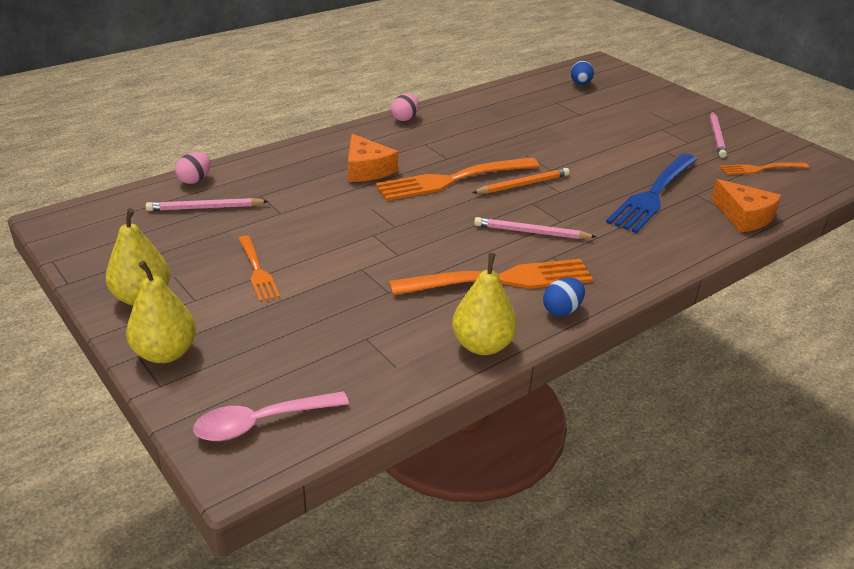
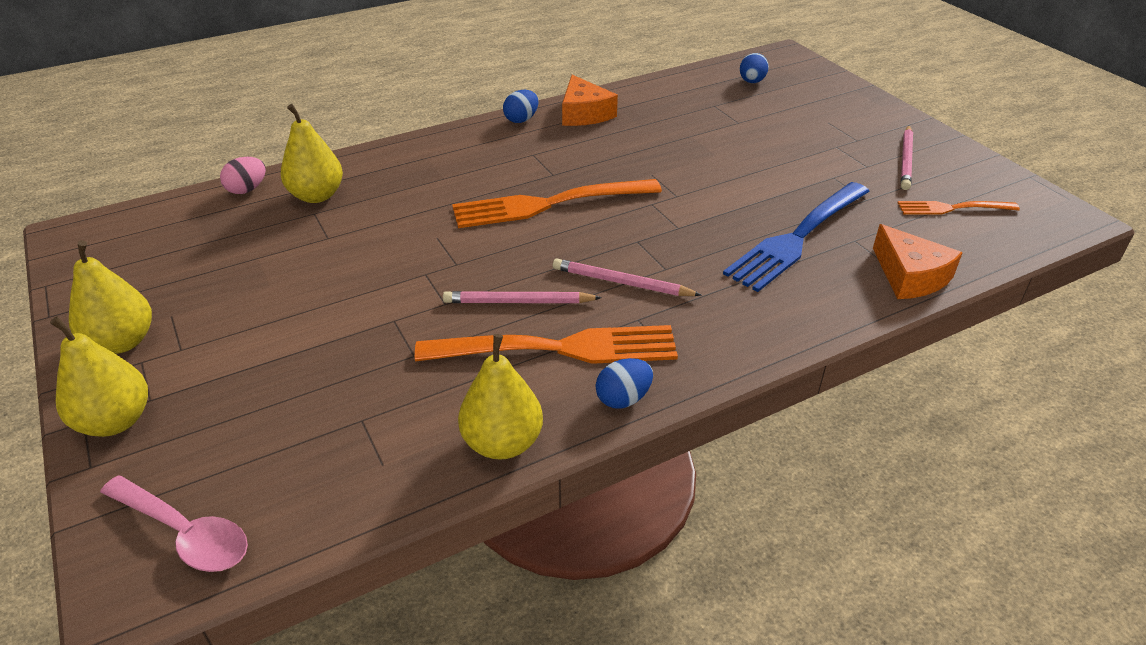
camera: 10 degrees right, 5 degrees up
(205, 208) = (243, 226): pink pencil -> pink pencil (518, 302)
(257, 182) = (317, 196): none -> yellow pear
(257, 270) = (268, 314): orange fork -> none
(261, 423) = (185, 533): pink spoon -> pink spoon turned 135 degrees counterclockwise
(367, 169) = (451, 185): orange cheese -> orange cheese (584, 113)
(405, 118) = (521, 120): pink egg -> blue egg
(523, 184) = (634, 215): orange pencil -> none

